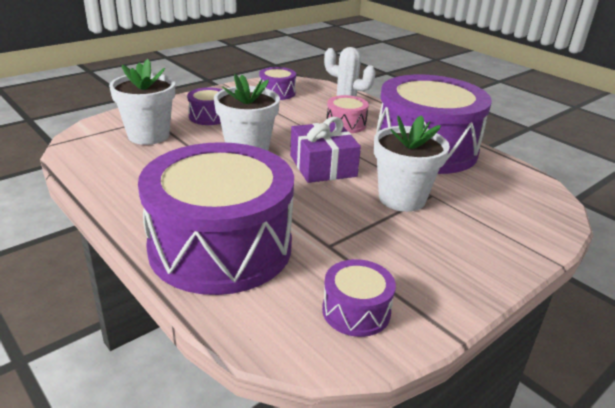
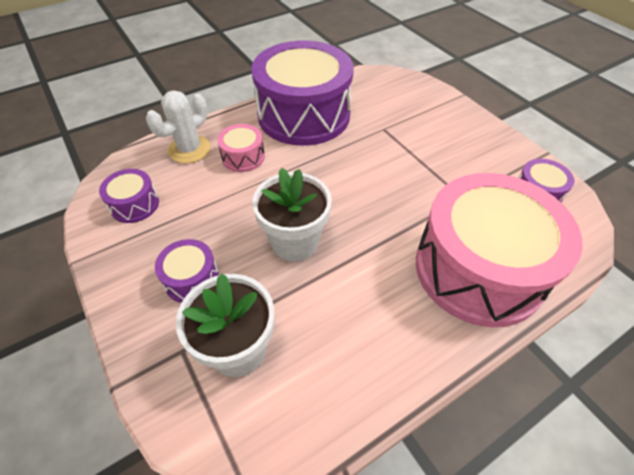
camera: 80 degrees left, 20 degrees up
(220, 246) = (478, 269): purple drum -> pink drum
(323, 166) = (333, 185): purple gift -> none
(402, 198) = (390, 145): white flower pot -> none

